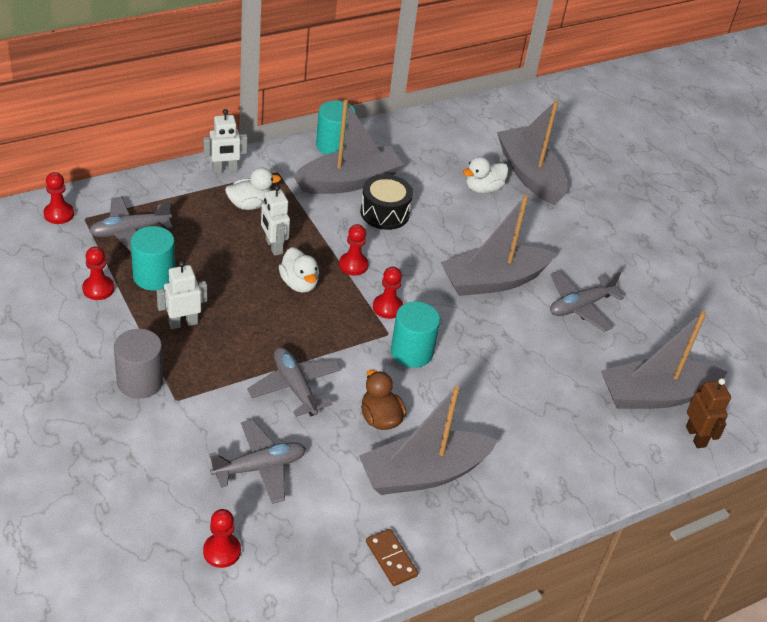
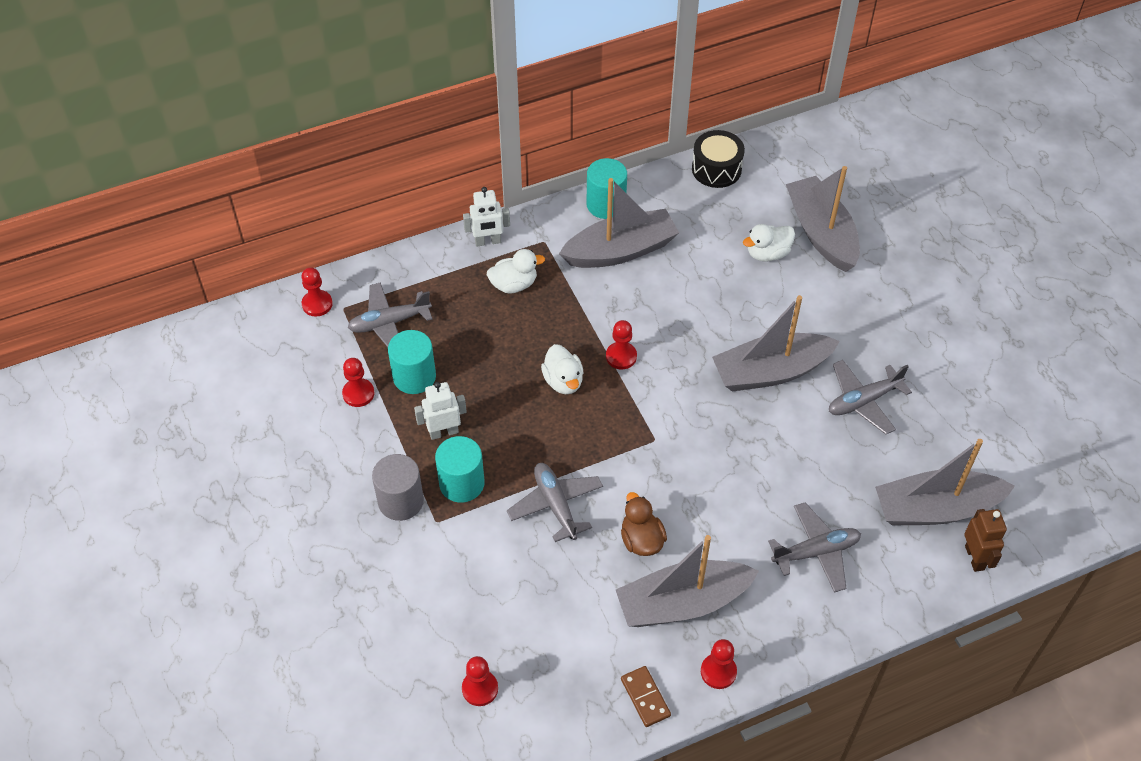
camera: 10 degrees right, 10 degrees up
(260, 467) = (518, 597): grey plane -> grey plane (816, 552)
(273, 246) = (537, 336): white robot -> none
(384, 213) = (657, 289): black drum -> black drum (716, 169)
(387, 307) = (655, 408): red pawn -> red pawn (718, 672)
(411, 352) = (678, 461): turquoise cylinder -> turquoise cylinder (461, 483)

